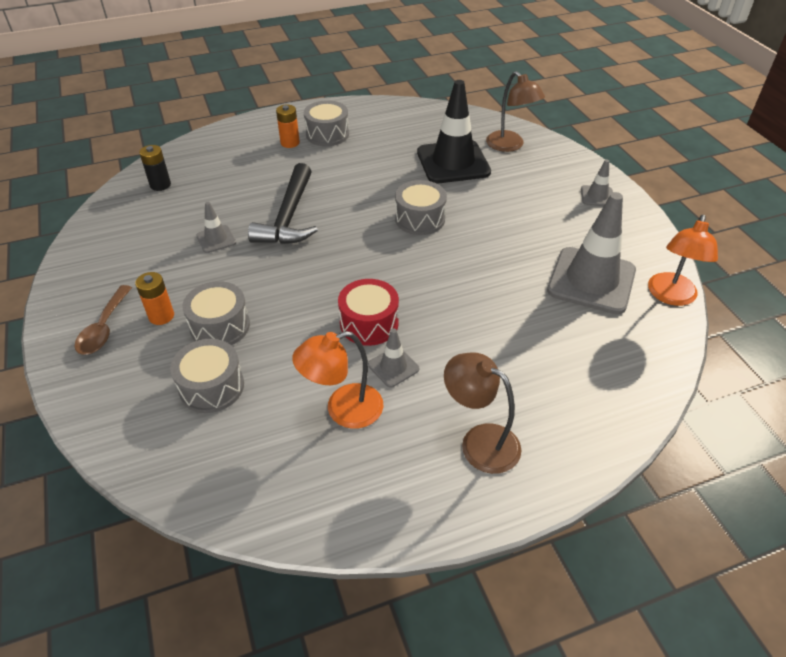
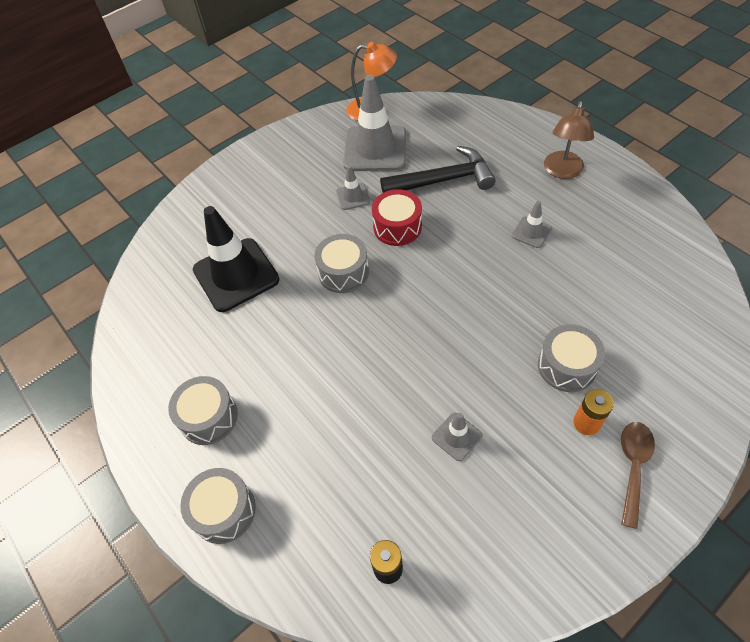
camera: 105 degrees left, 10 degrees up
(104, 328) = (633, 466): brown spoon -> brown spoon turned 60 degrees counterclockwise
(211, 387) = (629, 337): grey drum -> grey drum (224, 511)
(289, 217) = (388, 384): black hammer -> black hammer (443, 180)
(290, 143) = (240, 452): orange battery -> none
(343, 410) = (589, 246): orange lamp -> none
(369, 323) = (497, 262): red drum -> red drum (397, 227)
(510, 145) = (190, 238): brown lamp -> none
(597, 196) = (260, 163): grey traffic cone -> grey traffic cone (353, 196)

